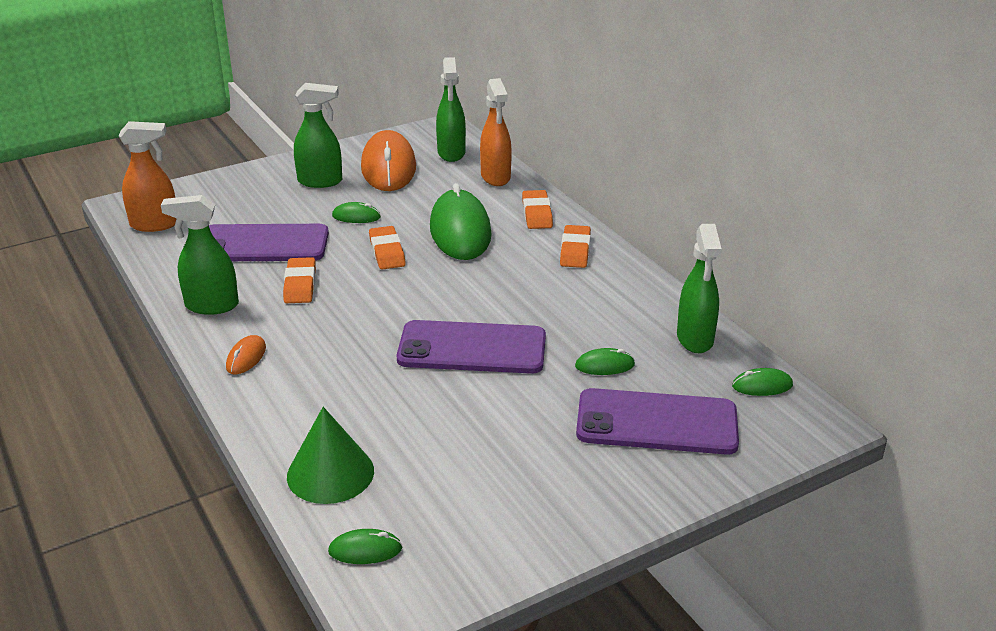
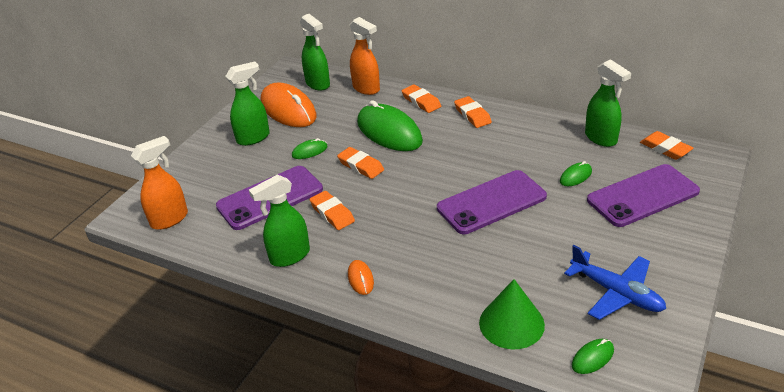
camera: 30 degrees left, 5 degrees up
(480, 504) = (616, 293): none -> blue plane
(762, 386) = (665, 148): green mouse -> orange eraser

